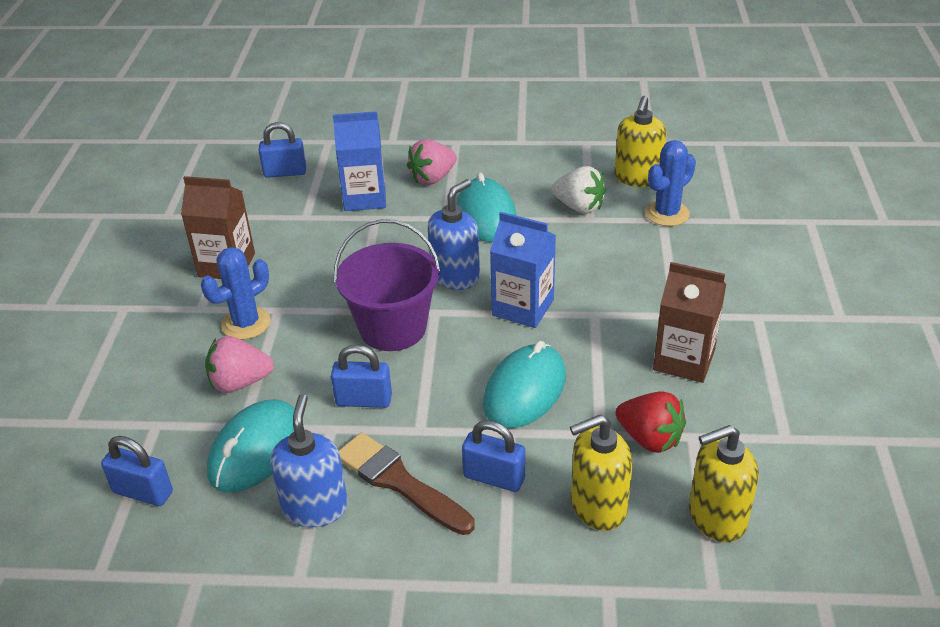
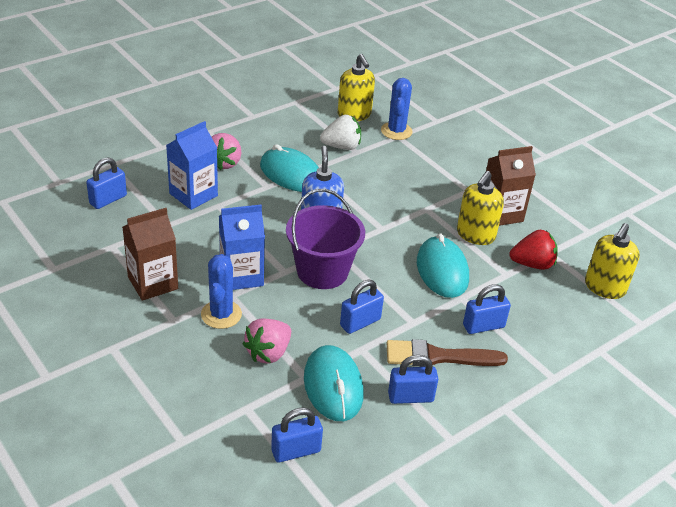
camera: 45 degrees left, 0 degrees up
(315, 507) = (410, 397): blue soap dispenser -> blue padlock
(523, 307) = (383, 223): blue carton -> blue carton (241, 275)
(597, 506) = (549, 312): yellow soap dispenser -> yellow soap dispenser (475, 235)

